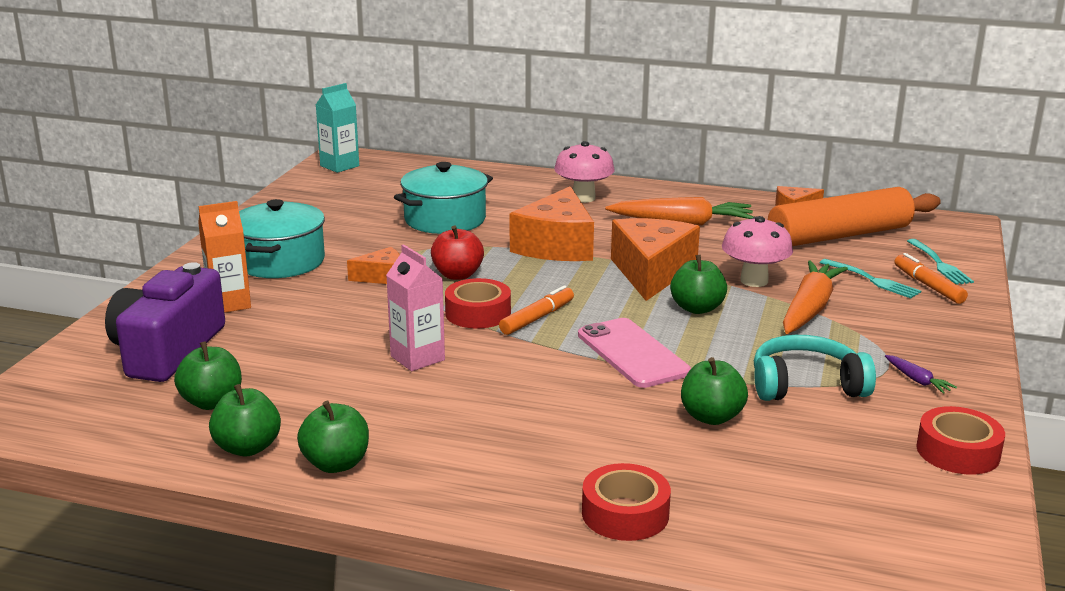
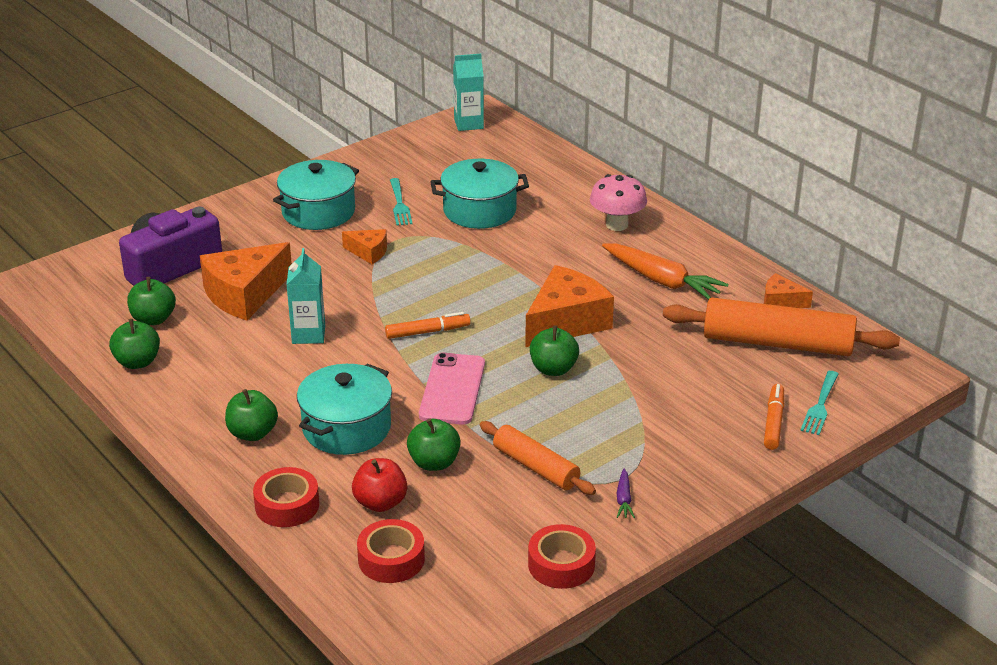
camera: 35 degrees right, 10 degrees up
(229, 304) = (246, 240): orange carton -> none
(336, 464) = (171, 395): green apple -> green apple (252, 433)
(417, 358) = (308, 334): pink carton -> turquoise carton
(457, 275) = (422, 270): red apple -> red apple (380, 503)
(478, 313) = (393, 311): red tape -> red tape (391, 559)
(556, 246) = (529, 268): orange cheese -> orange cheese (244, 294)
(580, 421) = (346, 428): none -> turquoise pot
(754, 281) = (635, 361): pink mushroom -> none
(806, 385) = (536, 467): turquoise headphones -> orange rolling pin
(809, 309) = (639, 404): orange carrot -> none
(872, 280) = (734, 398): turquoise fork -> turquoise fork (399, 204)

